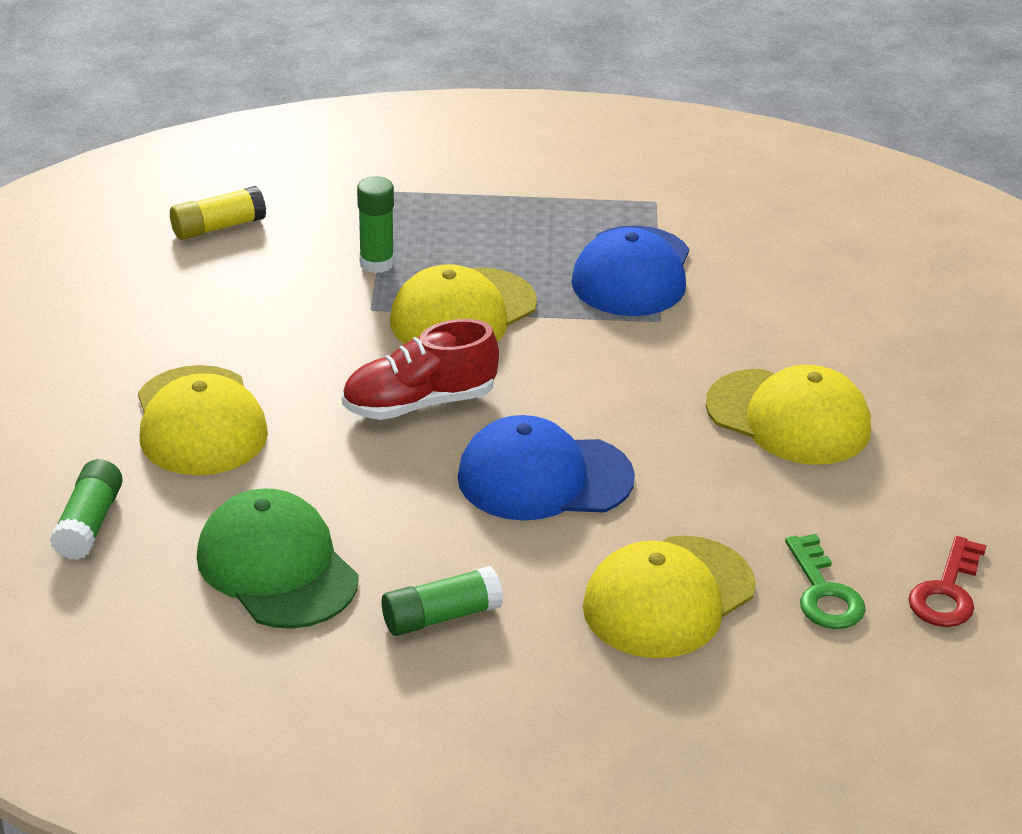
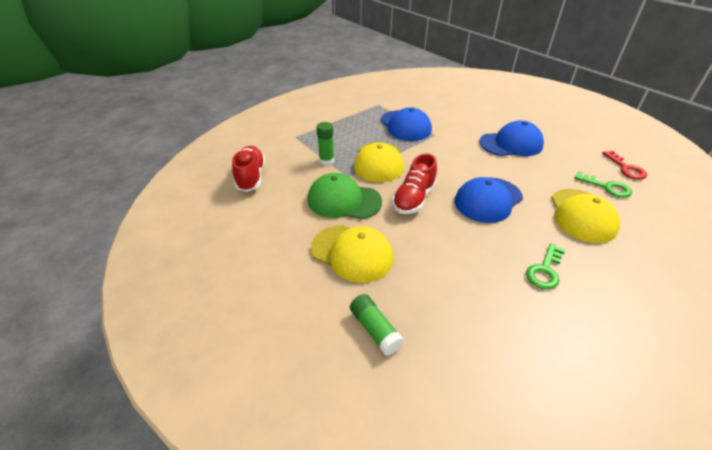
camera: 40 degrees left, 5 degrees up
(218, 227) = (251, 177): yellow glue stick -> red shoe
(277, 567) = (469, 293): green cap -> green cap (343, 200)
(441, 617) = (545, 270): green glue stick -> green key
(789, 418) = (511, 144): yellow cap -> blue cap

